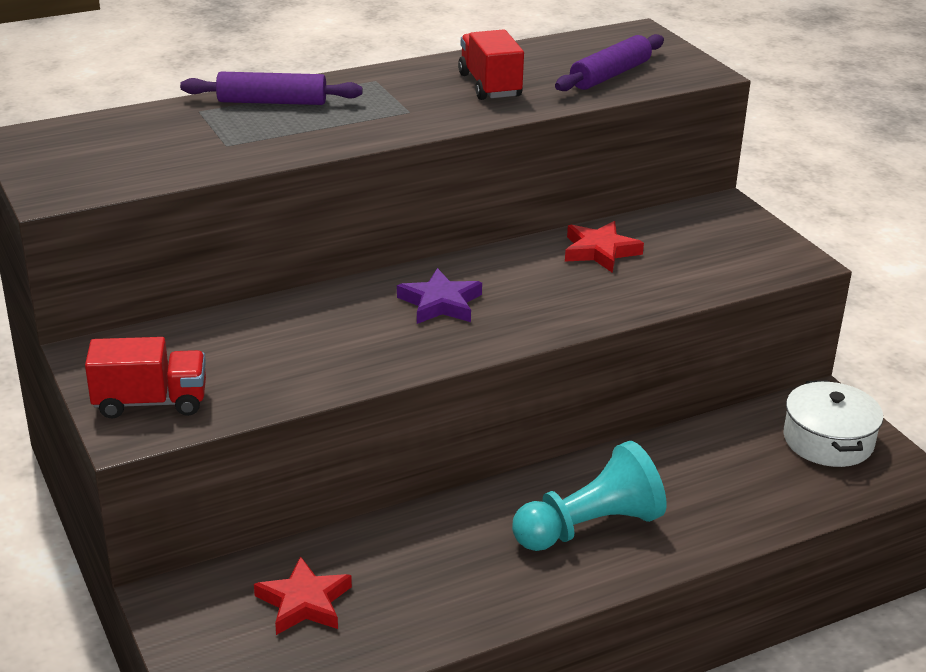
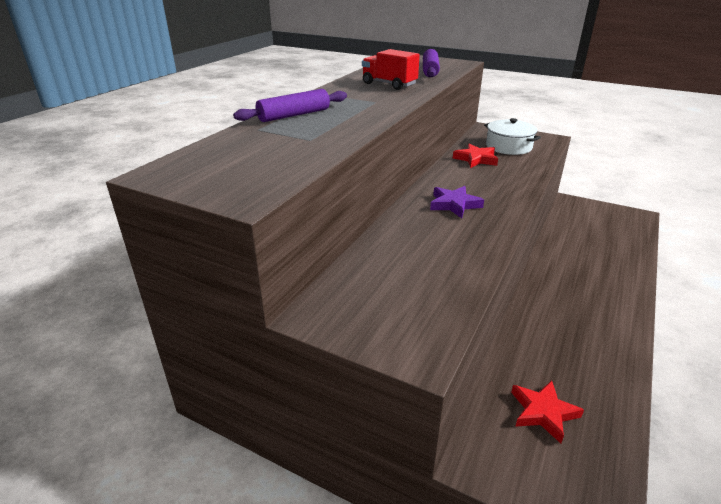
camera: 35 degrees left, 0 degrees up
(151, 402) = (402, 328): red truck -> none
(589, 527) = (587, 294): turquoise pawn -> none
(828, 440) = (598, 216): white pot -> white pot (508, 146)

